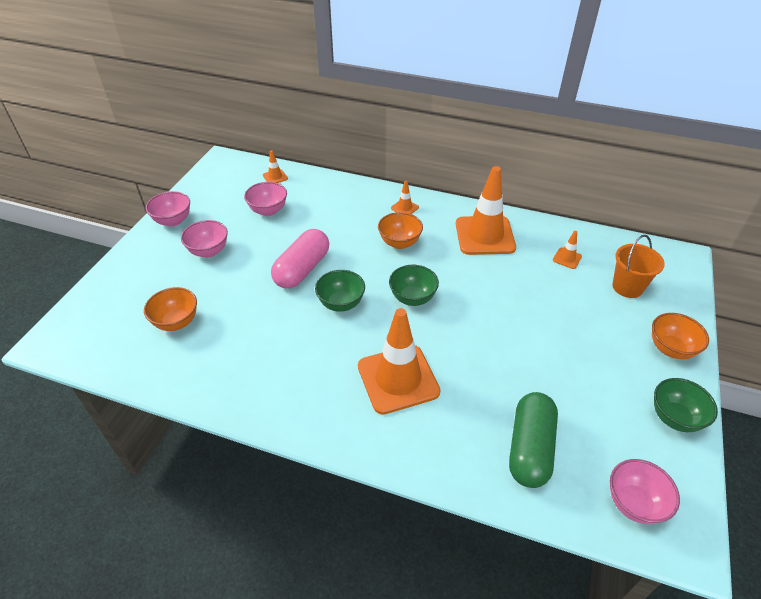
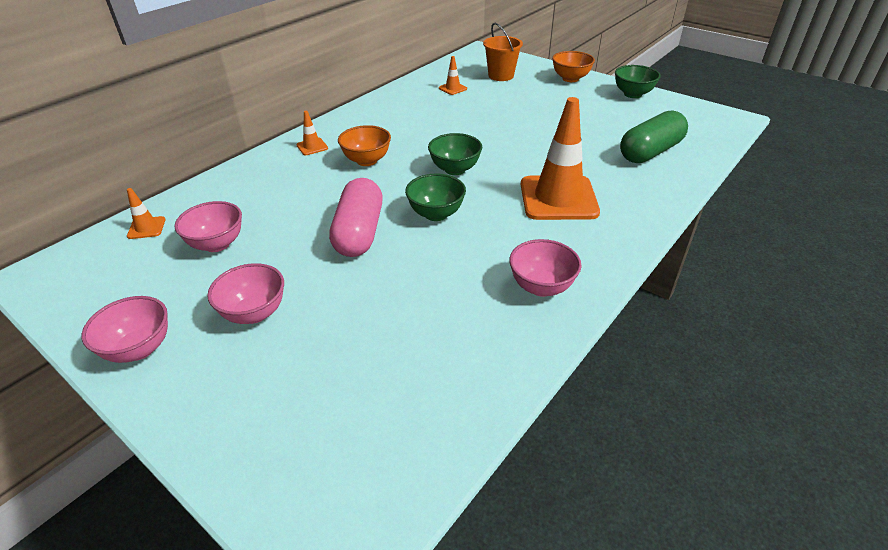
camera: 70 degrees left, 5 degrees down
(176, 322) = (386, 362): orange bowl -> none
(302, 269) = (359, 232): pink capsule -> pink capsule turned 45 degrees clockwise
(484, 235) = (394, 115): orange traffic cone -> none
(530, 448) = (650, 152): green capsule -> green capsule turned 75 degrees counterclockwise
(634, 503) = (702, 126): pink bowl -> pink bowl (541, 287)

